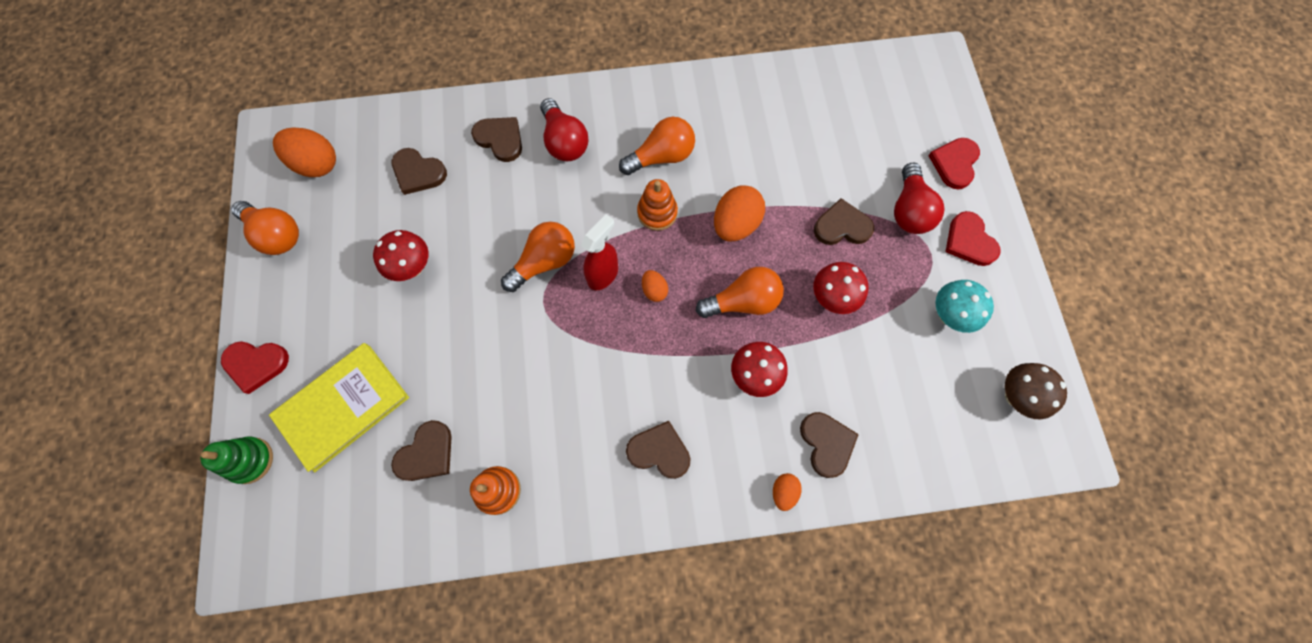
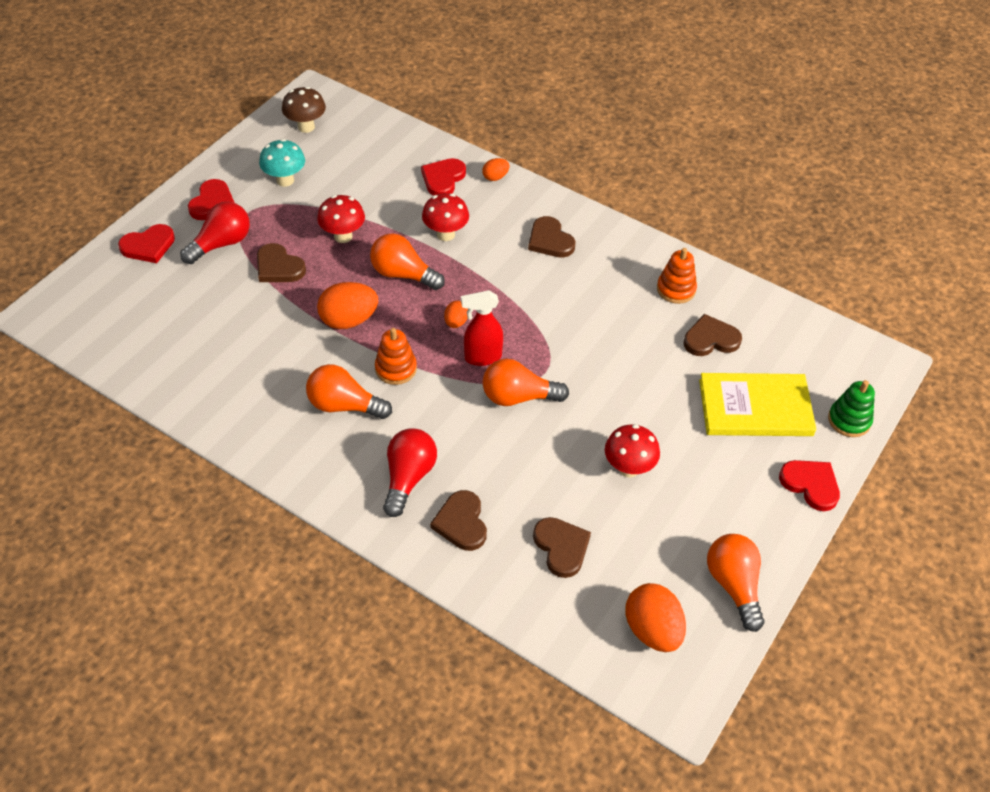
camera: 140 degrees left, 20 degrees down
(826, 443) = (443, 179): brown heart -> red heart

